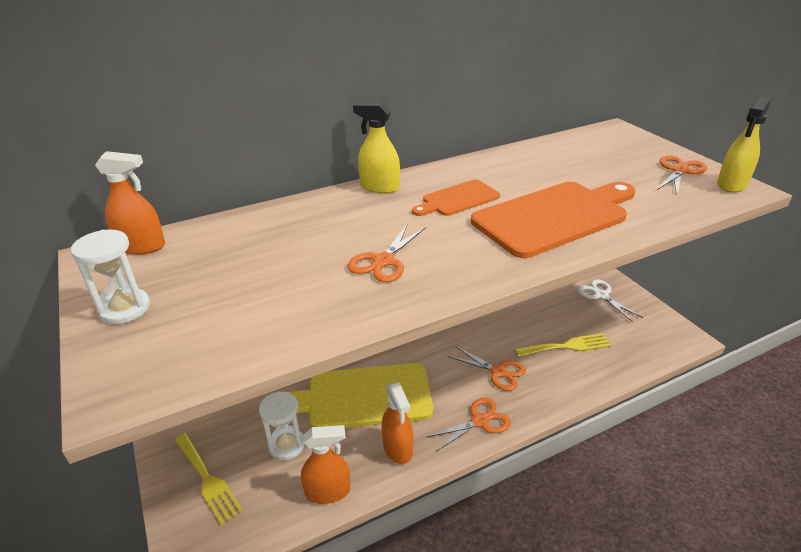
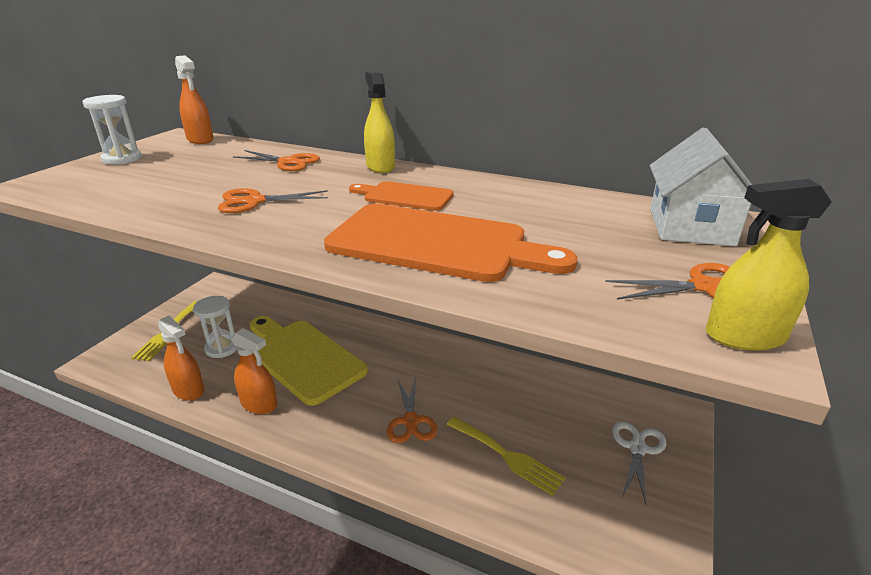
camera: 50 degrees right, 5 degrees down
(397, 448) = (259, 404): orange spray bottle -> orange spray bottle turned 90 degrees counterclockwise
(480, 421) = (331, 439): orange scissors -> orange scissors (288, 162)
(609, 142) = (690, 226): none -> white house

